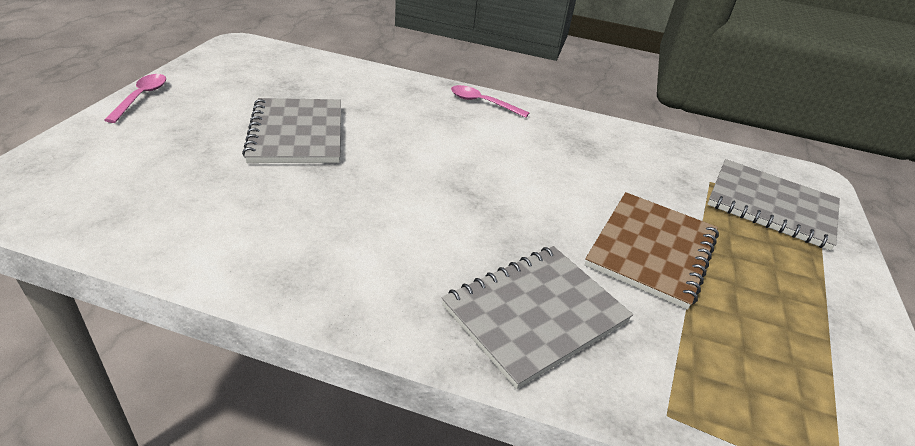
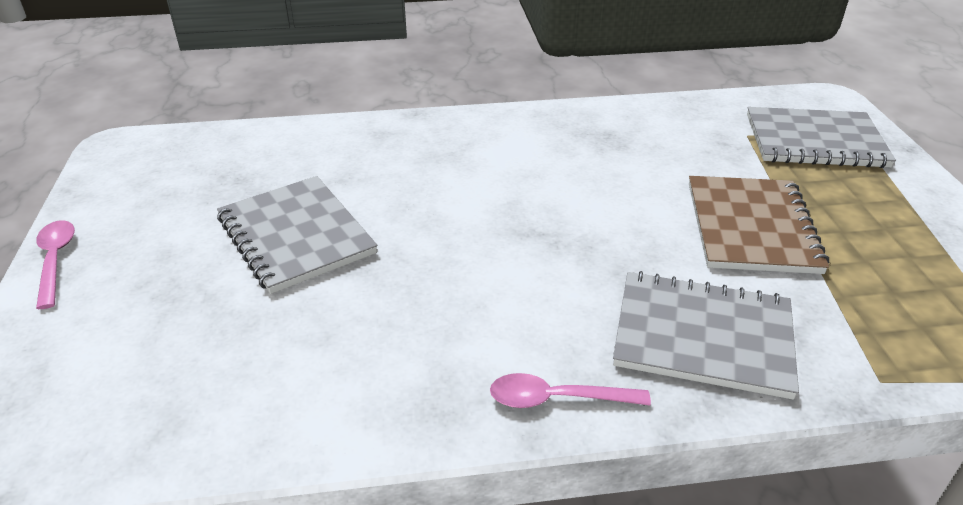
camera: 20 degrees left, 0 degrees up
(482, 103) = (469, 125): pink spoon -> pink spoon (557, 399)
(535, 314) = (703, 336): grey notebook -> grey notebook turned 75 degrees clockwise

